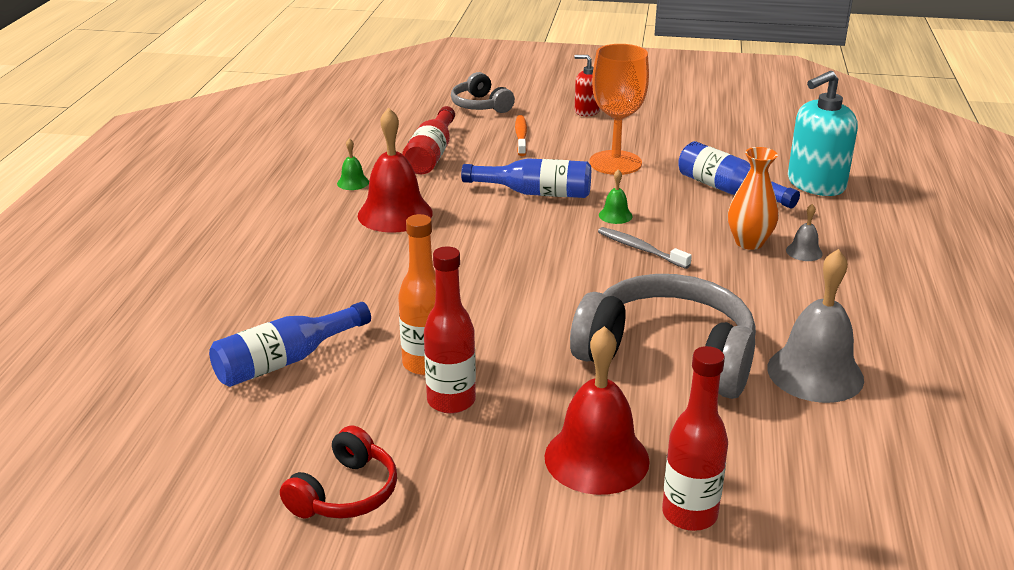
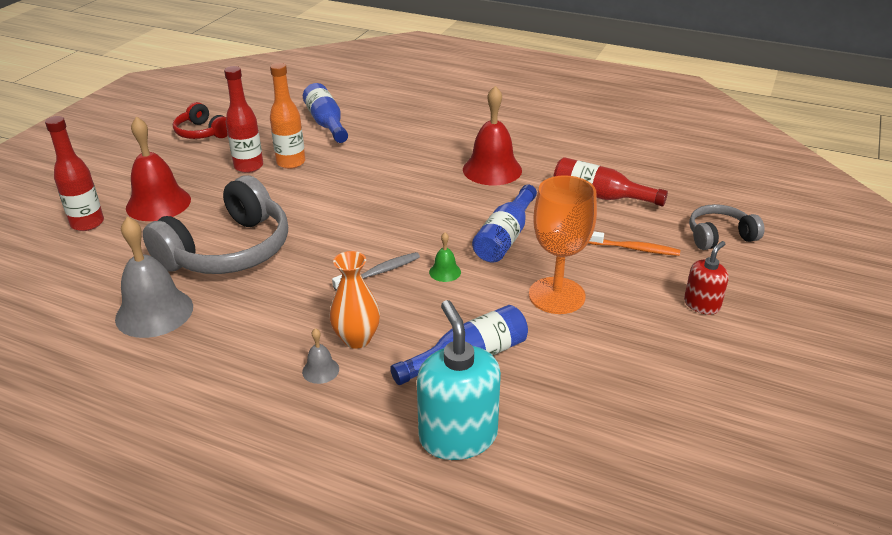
camera: 105 degrees right, 5 degrees up
(353, 182) = (553, 157): green bell -> none

